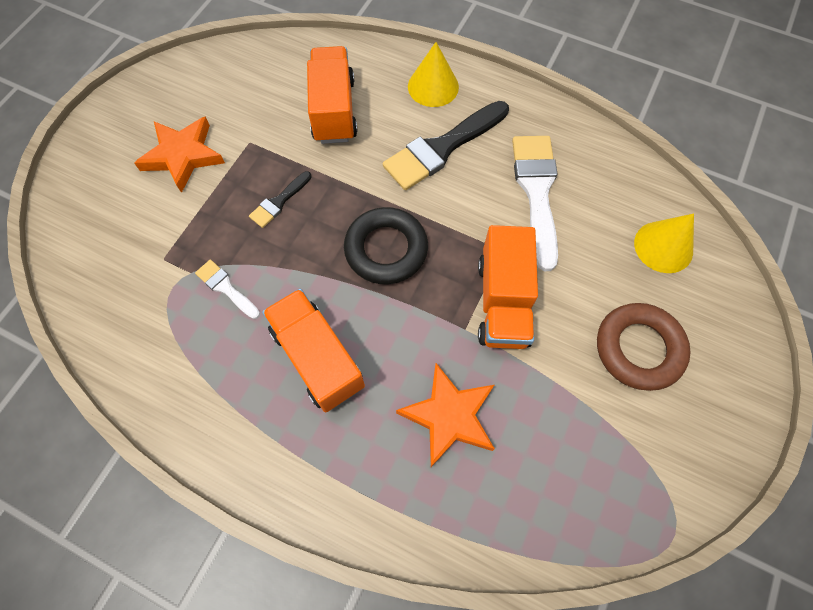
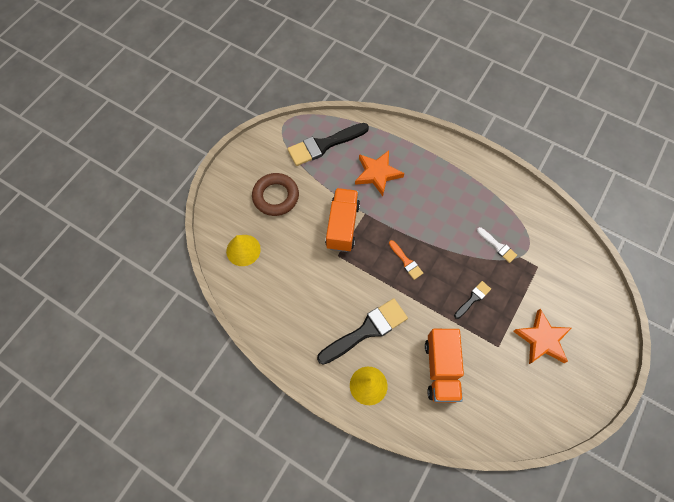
camera: 175 degrees left, 0 degrees up
(317, 358) = (443, 205): orange truck -> none
(386, 249) = (406, 261): black ring -> orange brush
(536, 192) = (310, 292): white brush -> none
(571, 478) = (324, 145): none -> black brush

